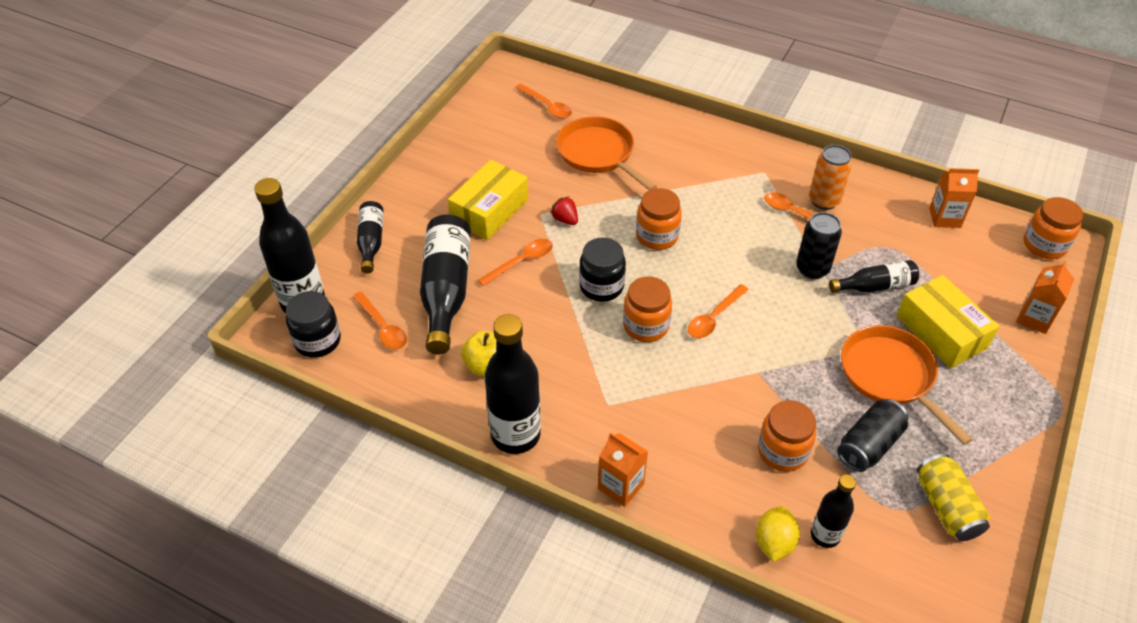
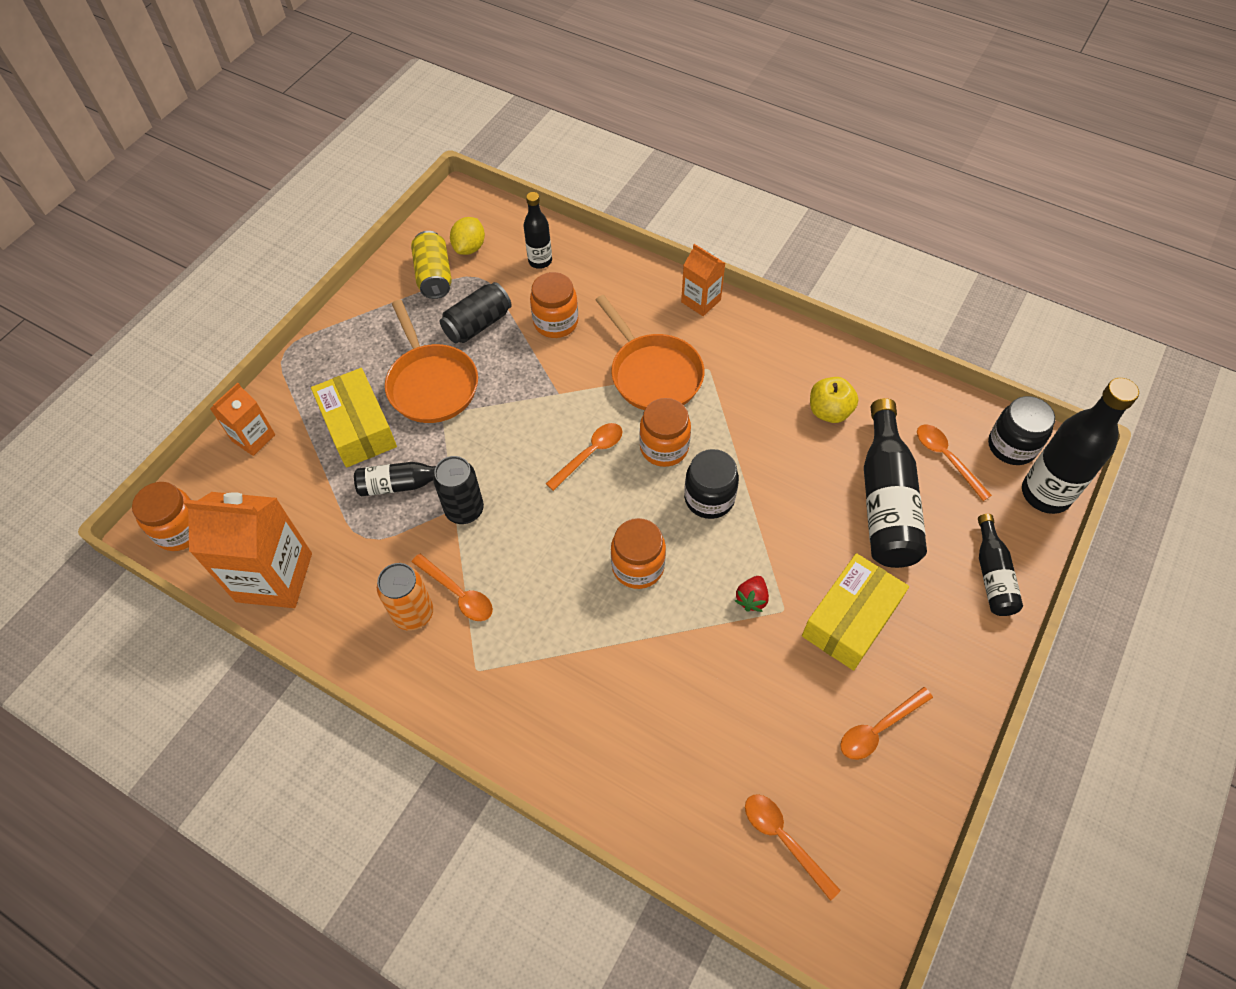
camera: 175 degrees left, 10 degrees up
(515, 435) = (794, 345): black bottle -> none
(521, 262) = (803, 536): orange spoon -> orange spoon (878, 729)
(565, 219) = (751, 599): red strawberry -> red strawberry turned 60 degrees clockwise
(599, 154) = (704, 719): orange pan -> orange pan (653, 374)
(774, 543) = (582, 257): yellow lemon -> yellow lemon (469, 248)
(945, 218) = (274, 577): orange carton -> orange carton, size x1.82

